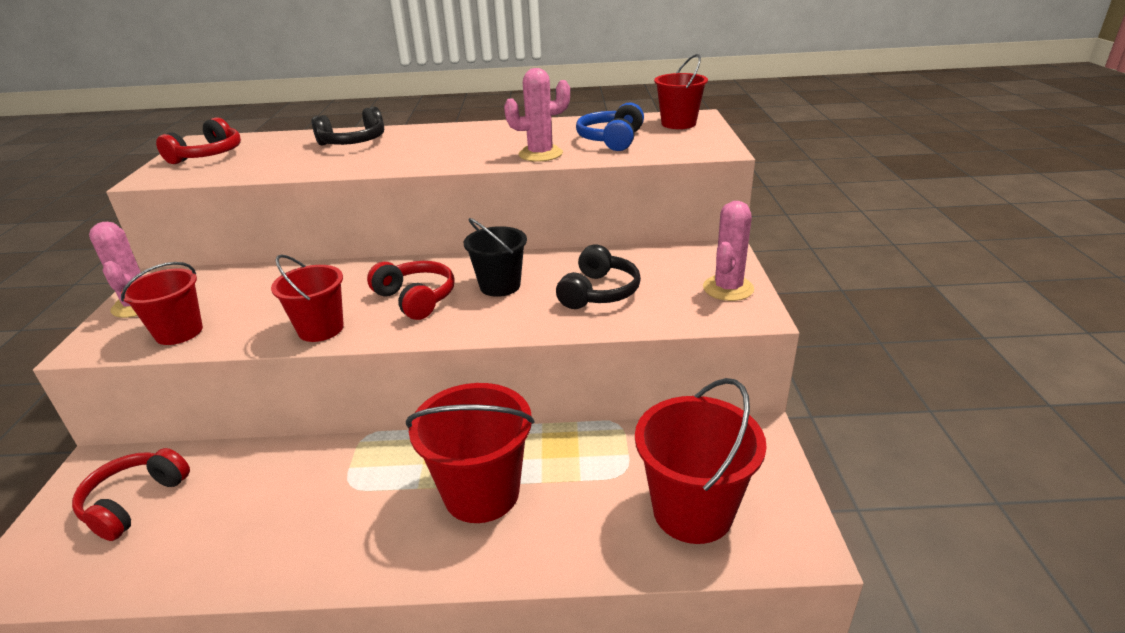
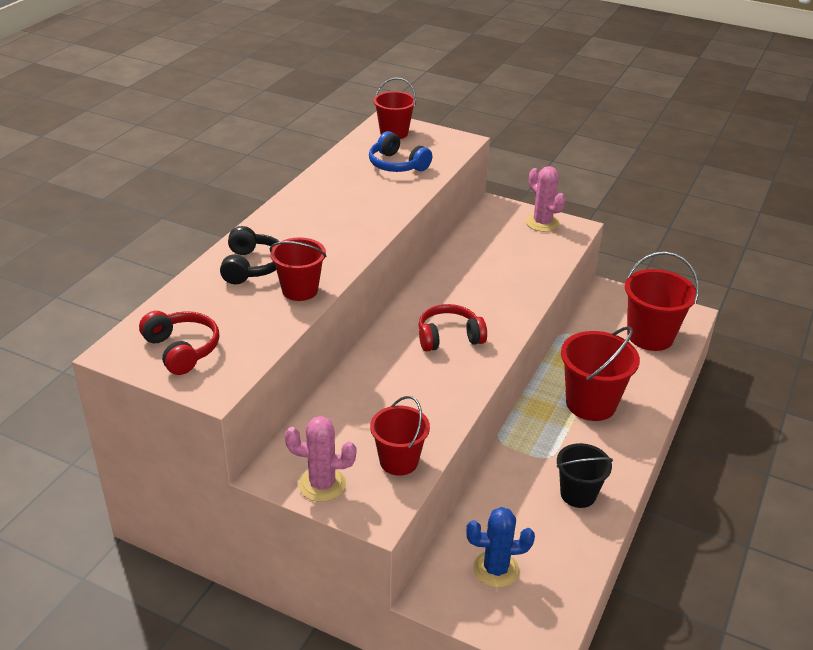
camera: 65 degrees left, 5 degrees up
(134, 502) = (496, 569): red headphones -> blue cactus
(321, 329) = (456, 388): red bucket -> red bucket (300, 290)
(500, 286) = (463, 298): black bucket -> black bucket (578, 494)
(540, 154) = (394, 197): pink cactus -> none
(598, 292) = (507, 265): black headphones -> none

